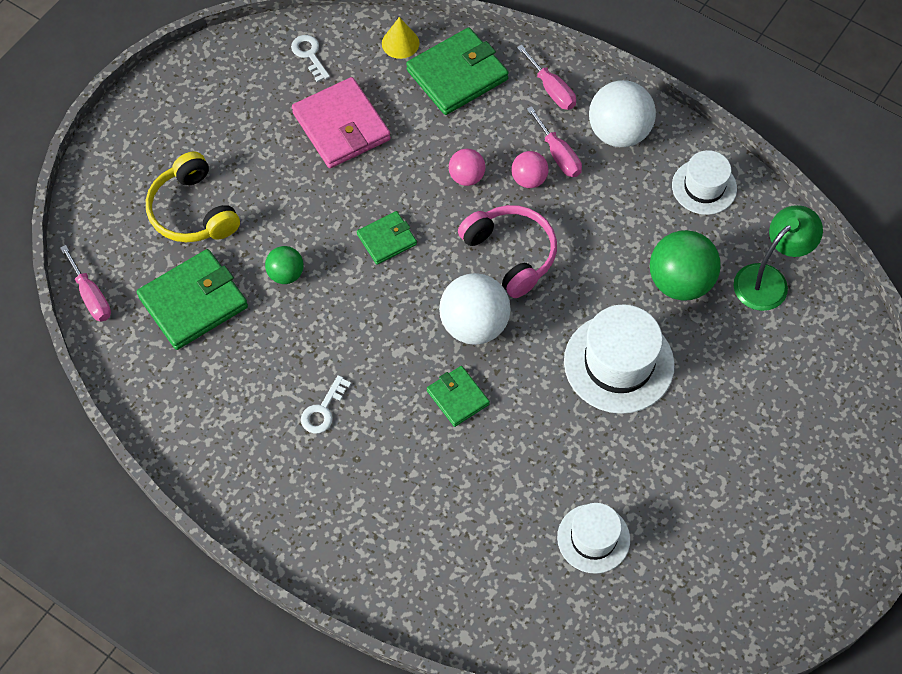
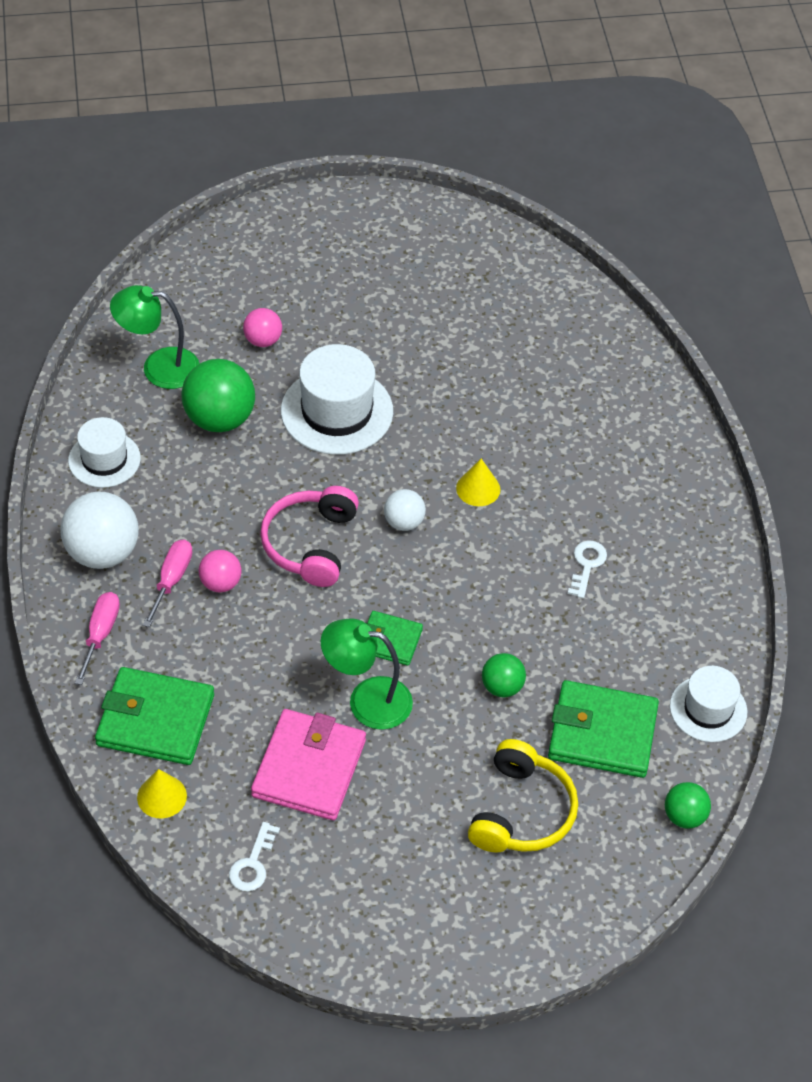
camera: 135 degrees left, 10 degrees down
(91, 296) = (684, 816): pink screwdriver -> green ball
(323, 410) = (586, 565): white key -> white key turned 60 degrees counterclockwise
(356, 192) = (367, 700): none -> green lamp
(457, 397) = (478, 488): green wallet -> yellow cone
(466, 177) = (265, 629): pink ball -> pink ball (263, 340)
(474, 325) = (404, 522): white ball -> white ball, size x0.55
(593, 538) = (495, 339): white hat -> white hat (708, 709)

